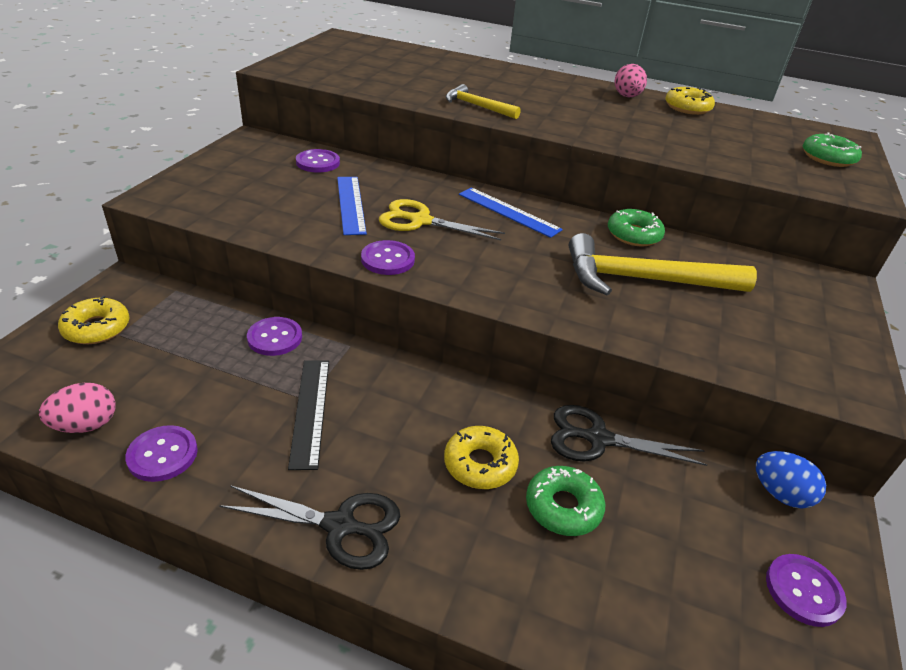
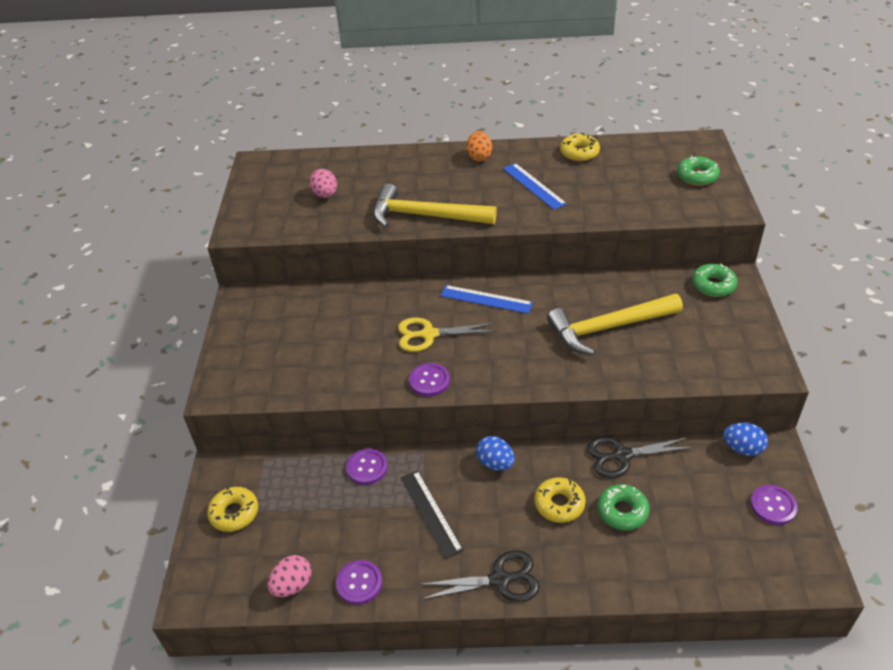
camera: 15 degrees left, 5 degrees up
(318, 162) = (312, 304): purple button -> none
(350, 204) = (368, 339): blue ruler -> blue ruler (533, 186)
(427, 387) = (495, 463): none -> blue egg
(477, 106) = (425, 216): yellow hammer -> yellow hammer, size x1.85
(570, 84) = (479, 157): none -> orange egg
(627, 96) = (529, 156): pink egg -> pink egg (325, 195)
(633, 235) = (583, 287): green donut -> green donut (713, 285)

